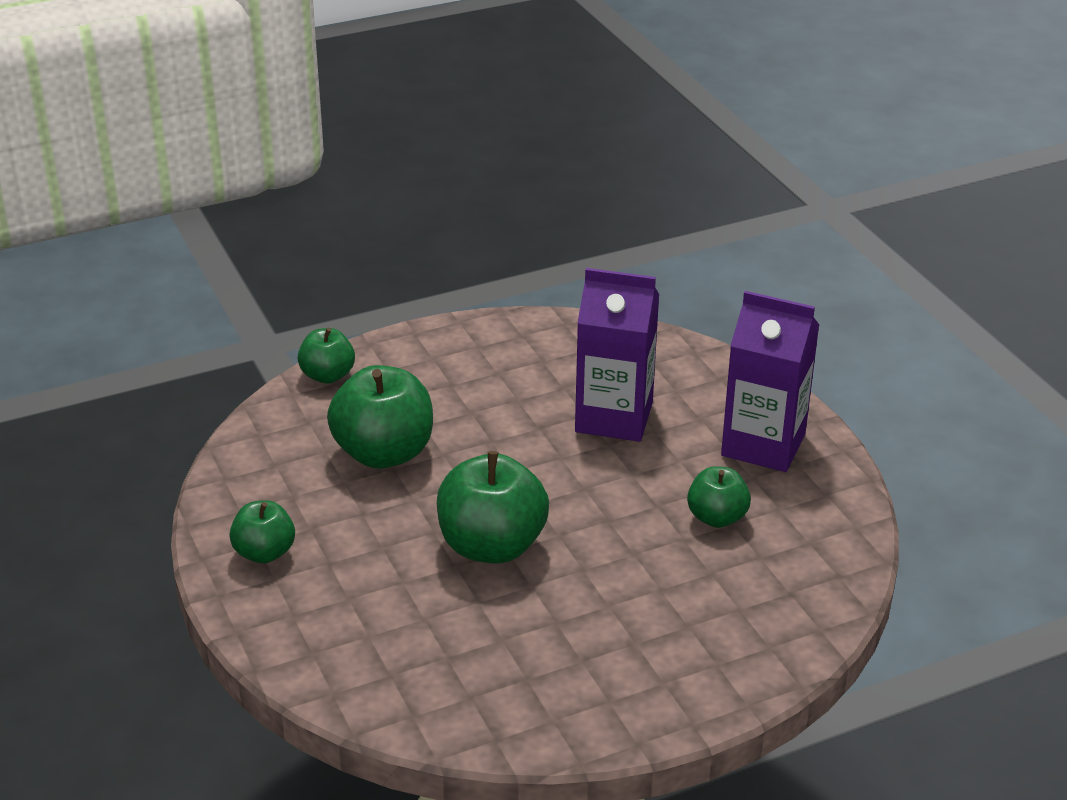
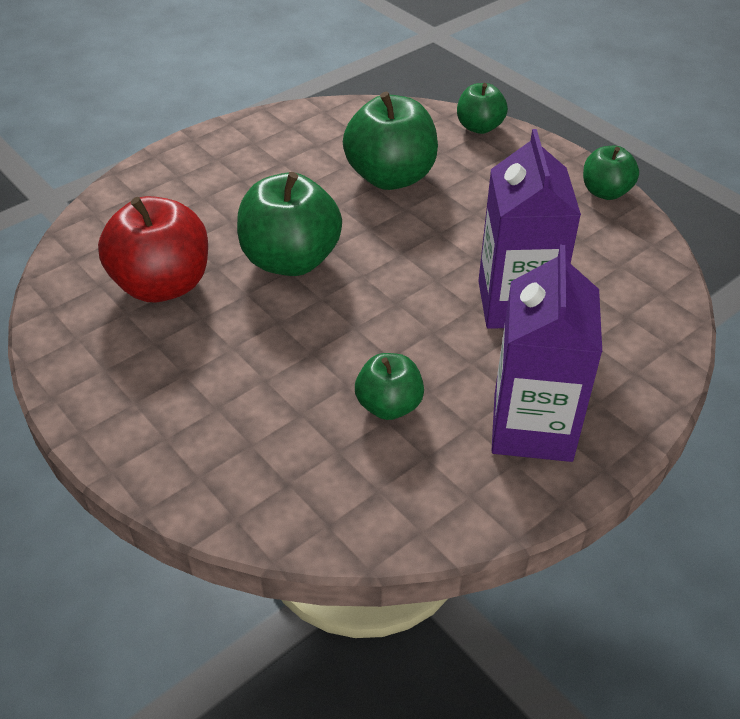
camera: 75 degrees right, 10 degrees up
(264, 553) = (244, 147): green apple -> green apple (605, 192)
(492, 645) = (163, 285): none -> red apple

